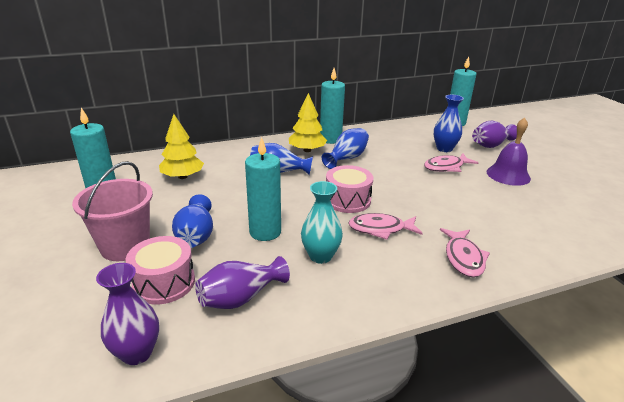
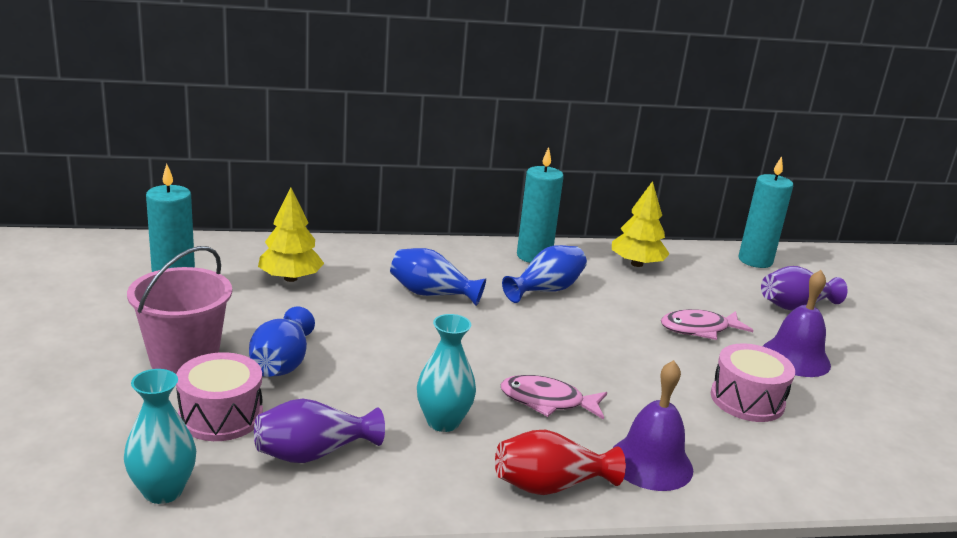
camera: 10 degrees right, 5 degrees down
(137, 353) = (163, 491): purple vase -> turquoise vase
(265, 232) = (378, 375): turquoise candle -> none
(307, 150) = (489, 268): yellow tree -> yellow tree (637, 264)
(347, 200) = (518, 352): pink drum -> pink drum (747, 400)
(409, 287) = (550, 486): none -> red vase
(444, 149) = (712, 300): blue vase -> none
(463, 258) = (651, 463): pink fish -> purple bell

